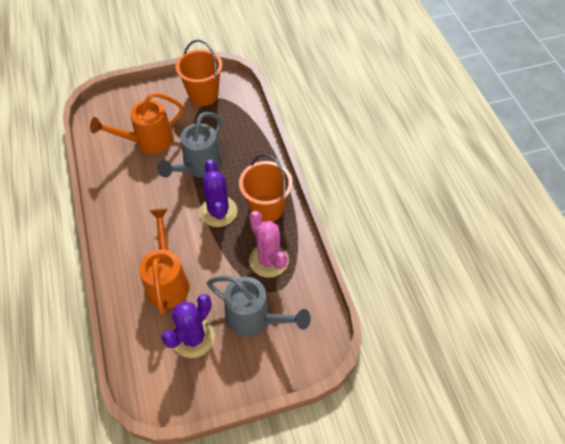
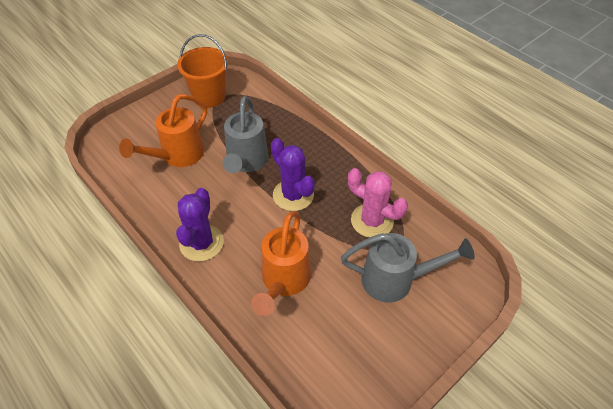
camera: 25 degrees left, 5 degrees down
(167, 281) = (284, 281): orange watering can -> orange watering can turned 135 degrees counterclockwise
(193, 338) = (347, 325): purple cactus -> purple cactus (201, 243)
(266, 208) = (338, 175): orange bucket -> none

